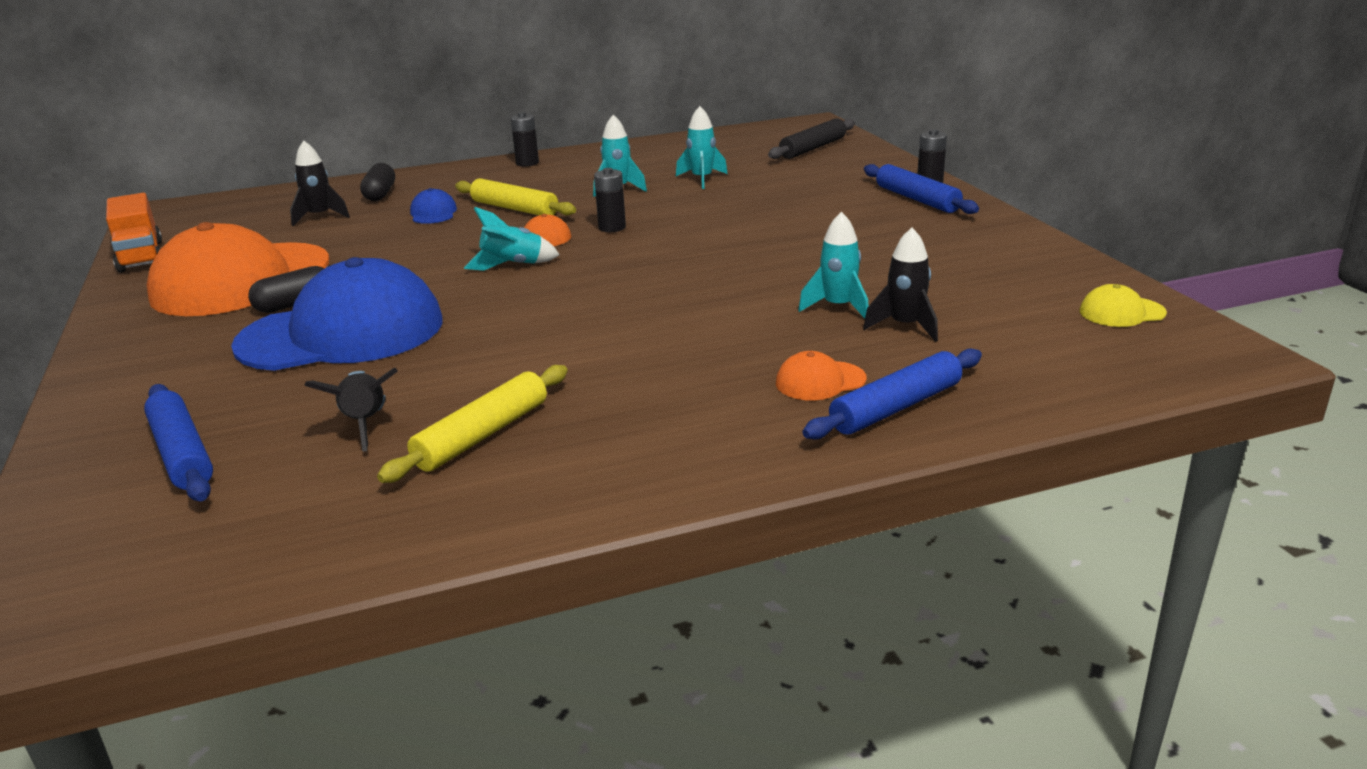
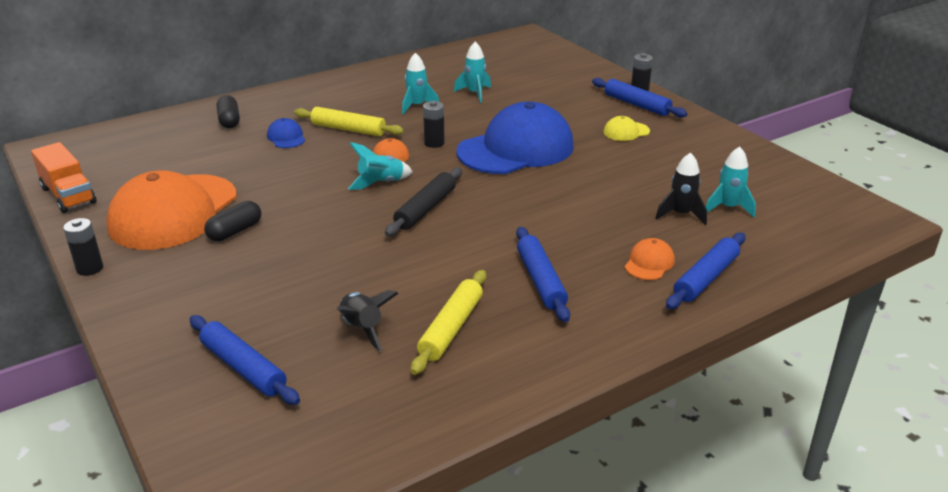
camera: 15 degrees left, 5 degrees up
(320, 217) = (194, 146): black rocket -> none
(342, 333) = (291, 254): blue cap -> blue cap (516, 149)
(527, 163) = (330, 83): black battery -> black battery (90, 268)
(646, 389) = (540, 280): none -> blue rolling pin
(813, 148) = (540, 60): black rolling pin -> black rolling pin (426, 209)
(820, 381) = (649, 263): orange cap -> orange cap turned 150 degrees clockwise
(838, 307) = (630, 202): turquoise rocket -> turquoise rocket (728, 208)
(1121, 312) = (807, 192): yellow cap -> yellow cap (626, 132)

